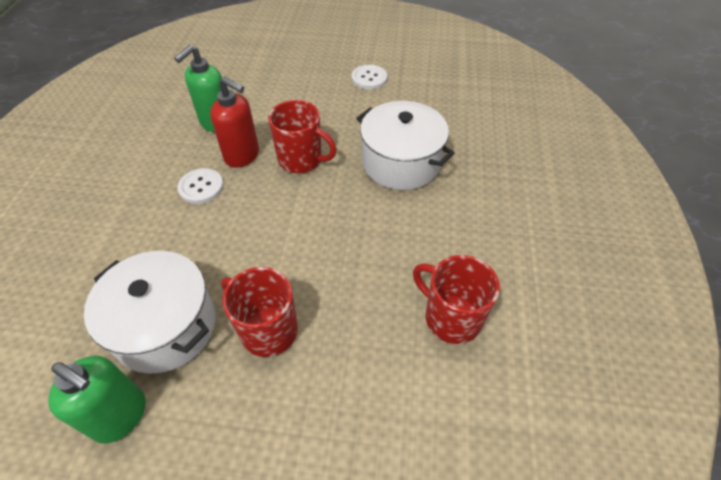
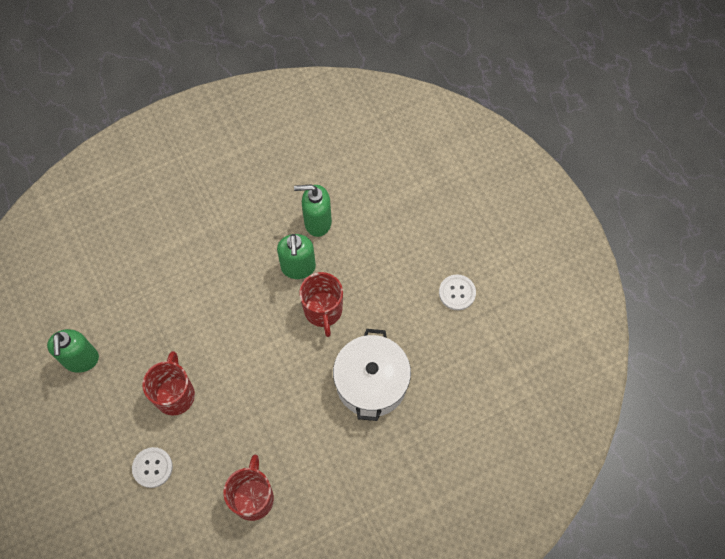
camera: 55 degrees right, 15 degrees up
(165, 326) = (141, 336): white pot -> none
(201, 187) = (251, 266): white button -> white button (152, 467)
(242, 156) = (298, 268): red soap dispenser -> green soap dispenser

